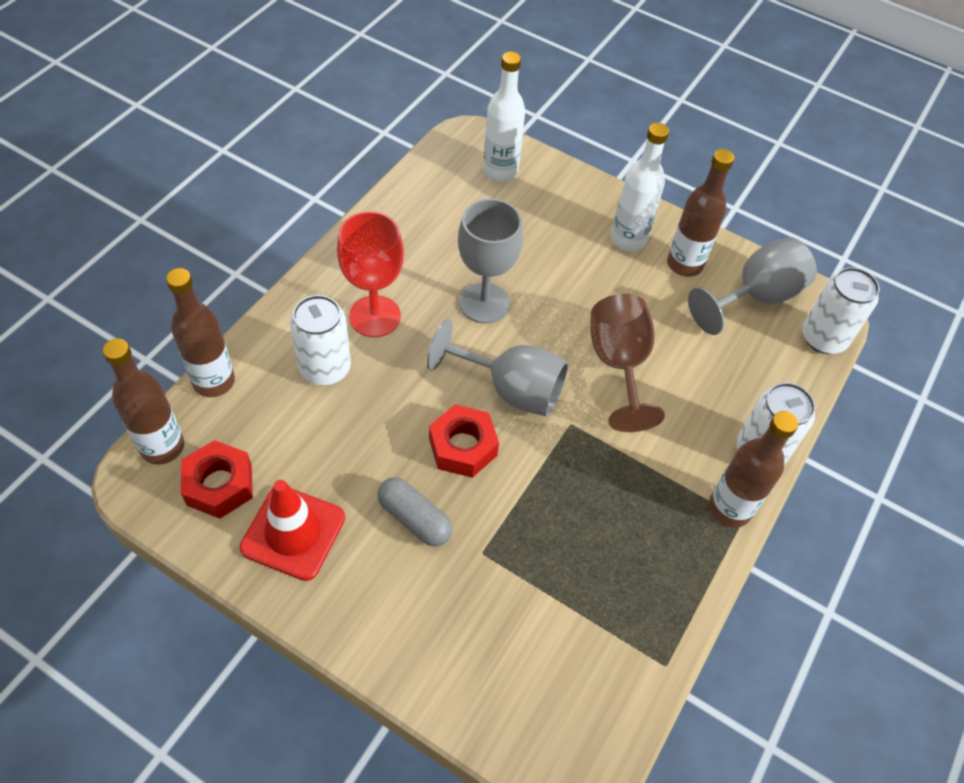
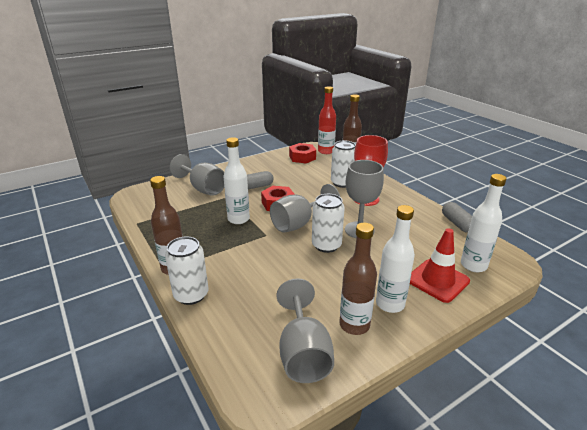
camera: 120 degrees right, 25 degrees down
(162, 447) = (326, 151): brown bottle -> red bottle
(293, 532) = (272, 165): red traffic cone -> red traffic cone (437, 280)
(399, 192) = (457, 224): none -> grey capsule
(473, 622) = (203, 188): none -> grey goblet
(550, 488) = (238, 219): none -> white bottle
(619, 365) = (289, 262): brown goblet -> none
(823, 338) = (240, 377): white can -> white can (326, 245)

